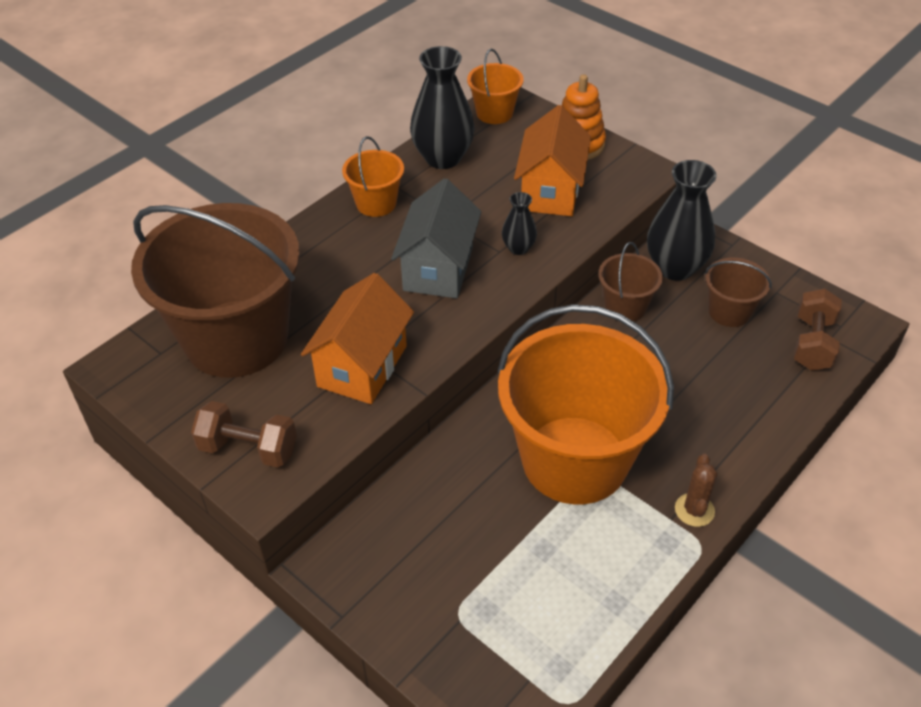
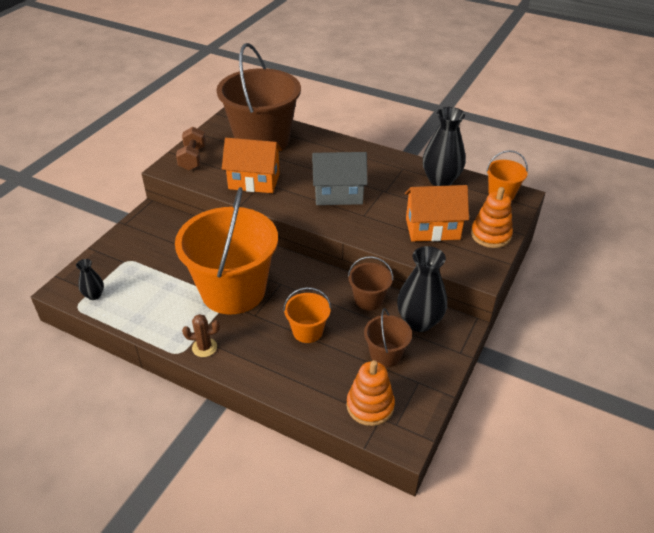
camera: 75 degrees right, 5 degrees down
(376, 203) = (384, 163): orange bucket -> orange bucket (307, 331)
(518, 248) = (369, 222): black vase -> black vase (94, 295)
(812, 343) = (370, 406): brown dumbbell -> orange stacking toy

